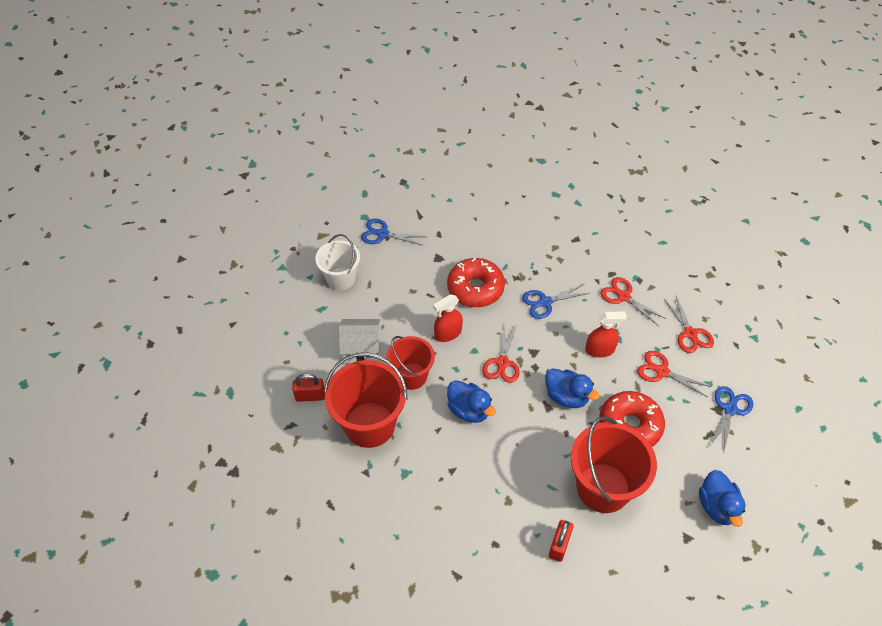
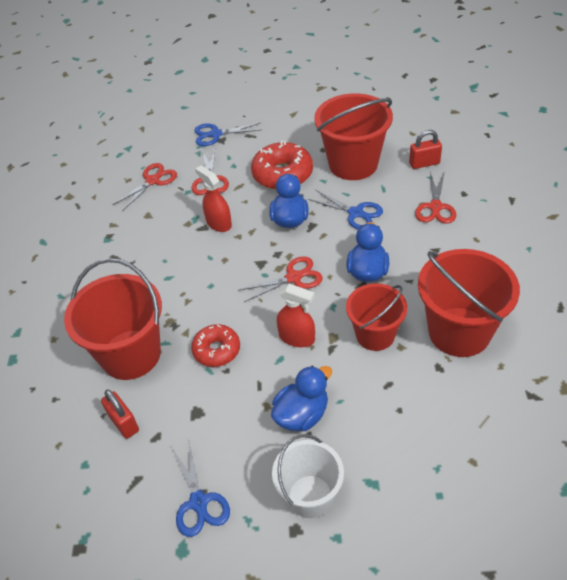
camera: 120 degrees left, 5 degrees down
(310, 396) = (485, 404): red padlock -> red padlock (124, 423)
(361, 349) = (385, 399): white house -> none
(475, 288) = (217, 350): red donut -> red donut, size x0.64
(510, 247) = (131, 354): none -> red bucket
(545, 302) = (191, 285): blue scissors -> blue scissors (355, 213)
(623, 297) = (139, 236): red scissors -> red scissors (435, 207)
(717, 507) = (308, 111): blue duck -> blue duck (302, 414)

